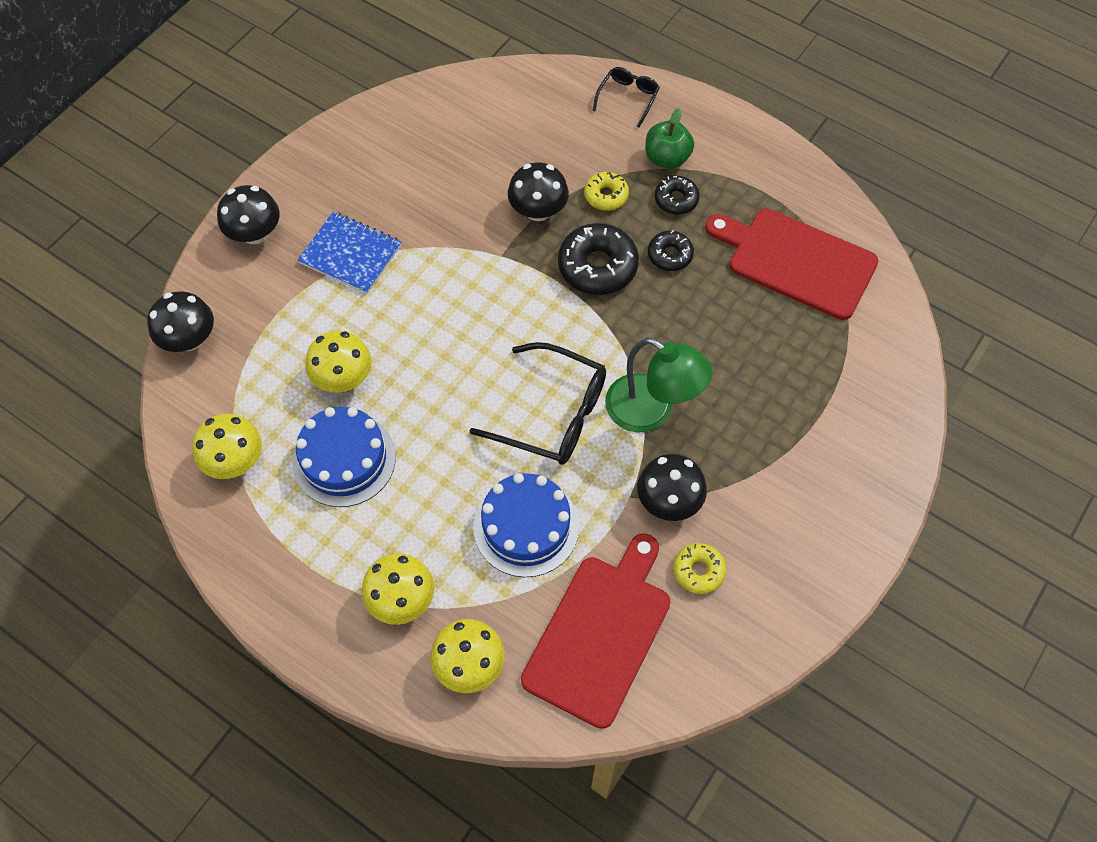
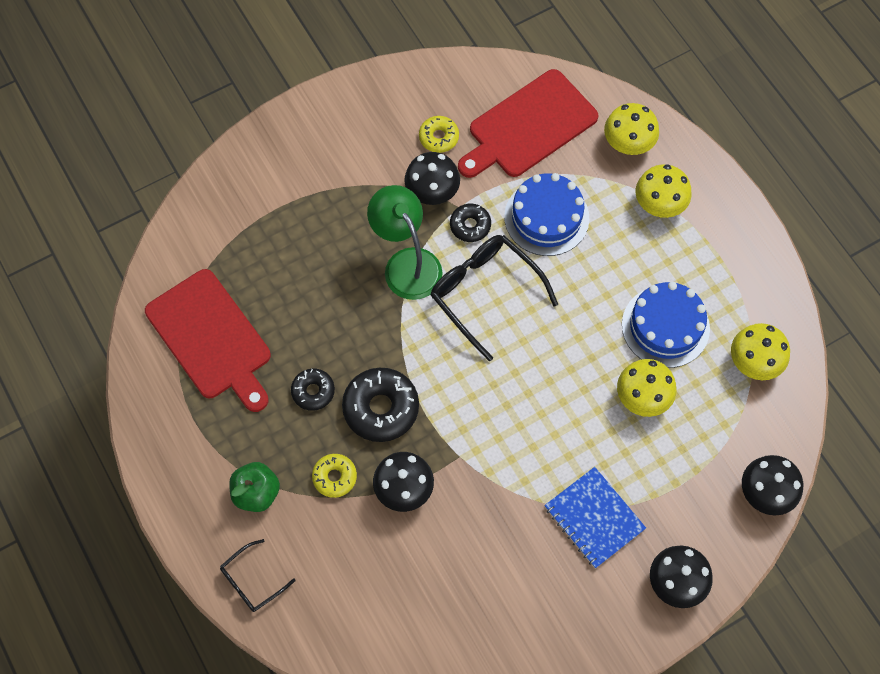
camera: 155 degrees left, 5 degrees up
(676, 199) = (274, 444): black donut -> black donut (470, 225)

